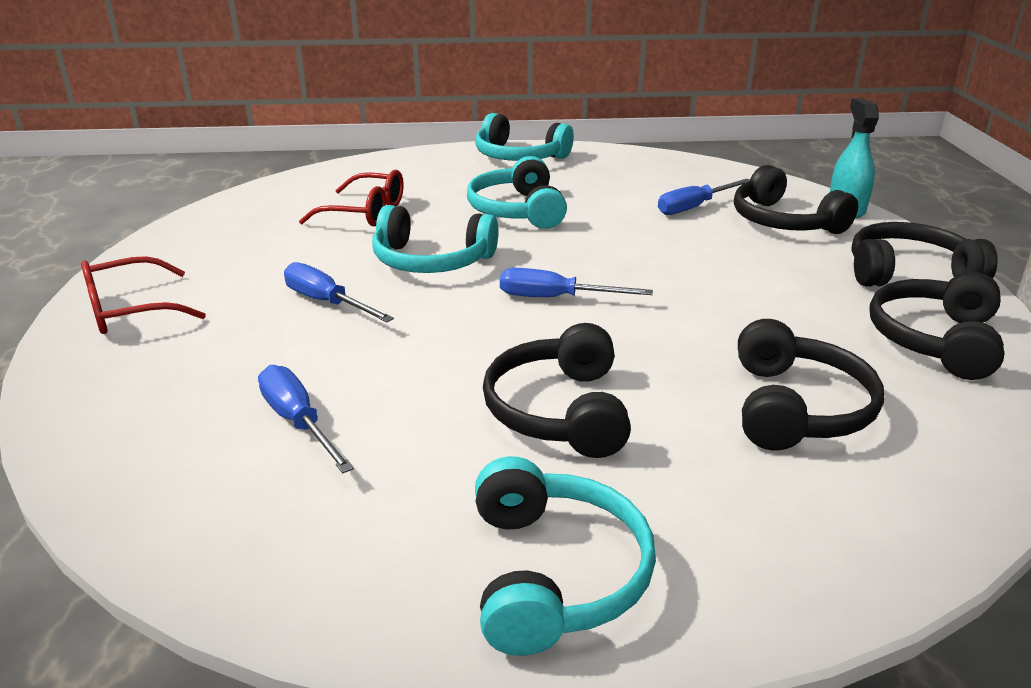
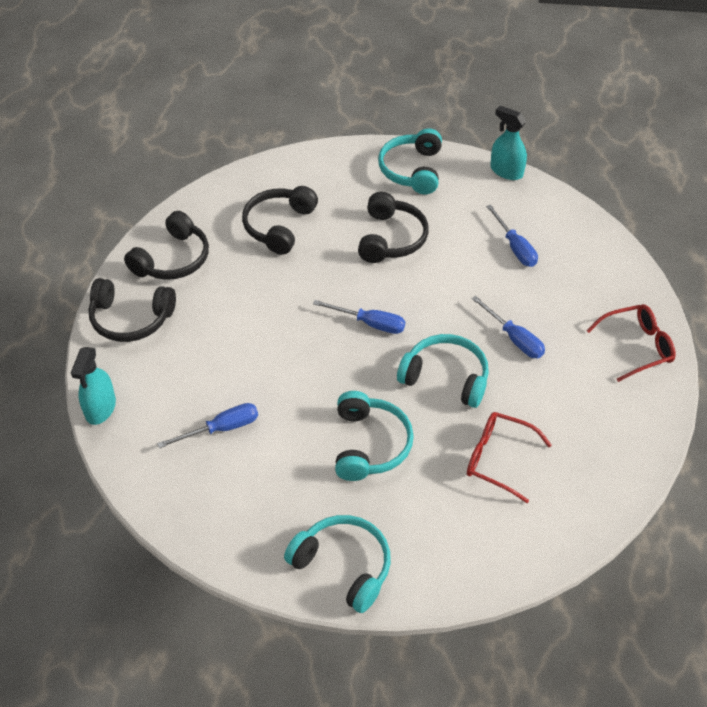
camera: 170 degrees left, 20 degrees up
(282, 606) = (506, 171): none -> turquoise spray bottle
(784, 221) = (164, 395): black headphones -> none

